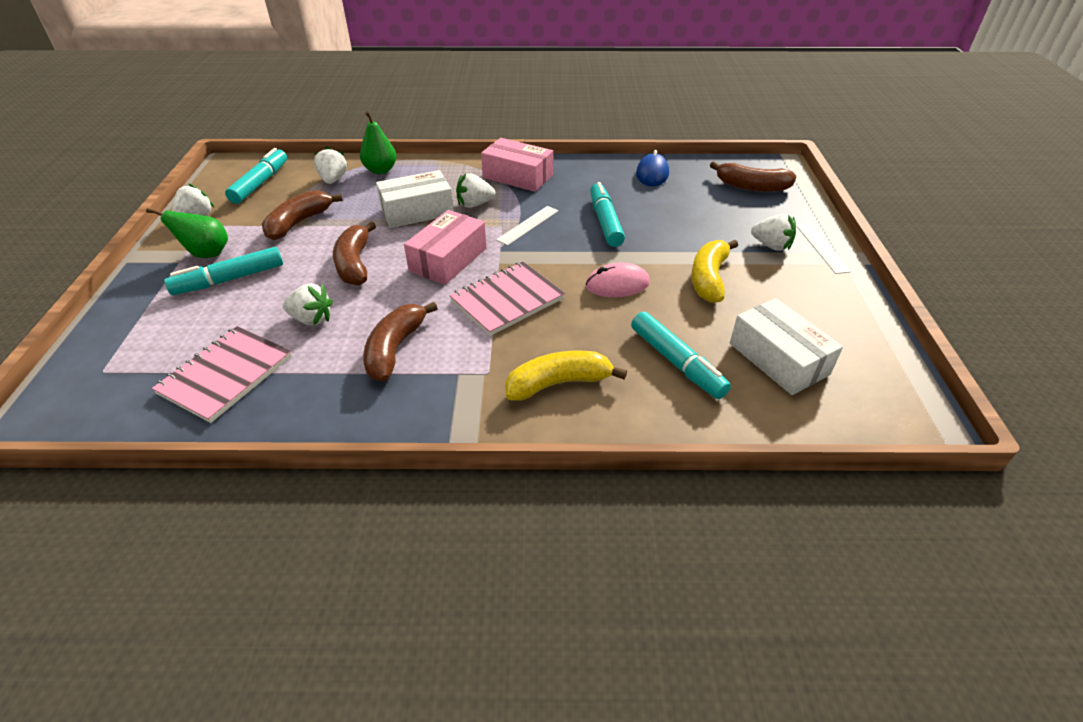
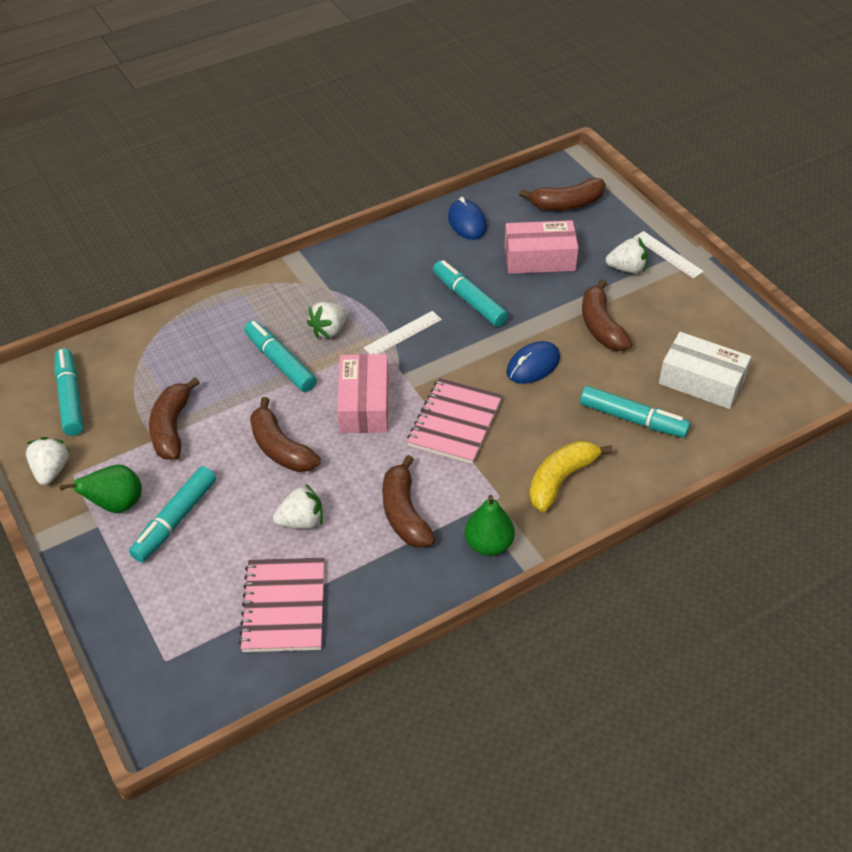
camera: 30 degrees left, 5 degrees up
(333, 180) = (149, 360): white strawberry -> none
(380, 170) = (188, 326): green pear -> green pear (488, 544)
(417, 211) = (280, 362): white box -> turquoise marker
(517, 176) = (340, 277): pink box -> pink box (539, 258)
(528, 225) = (403, 334): white ruler -> white ruler turned 45 degrees clockwise
(617, 284) = (533, 365): pink mouse -> blue mouse
(708, 278) = (601, 326): yellow banana -> brown banana

